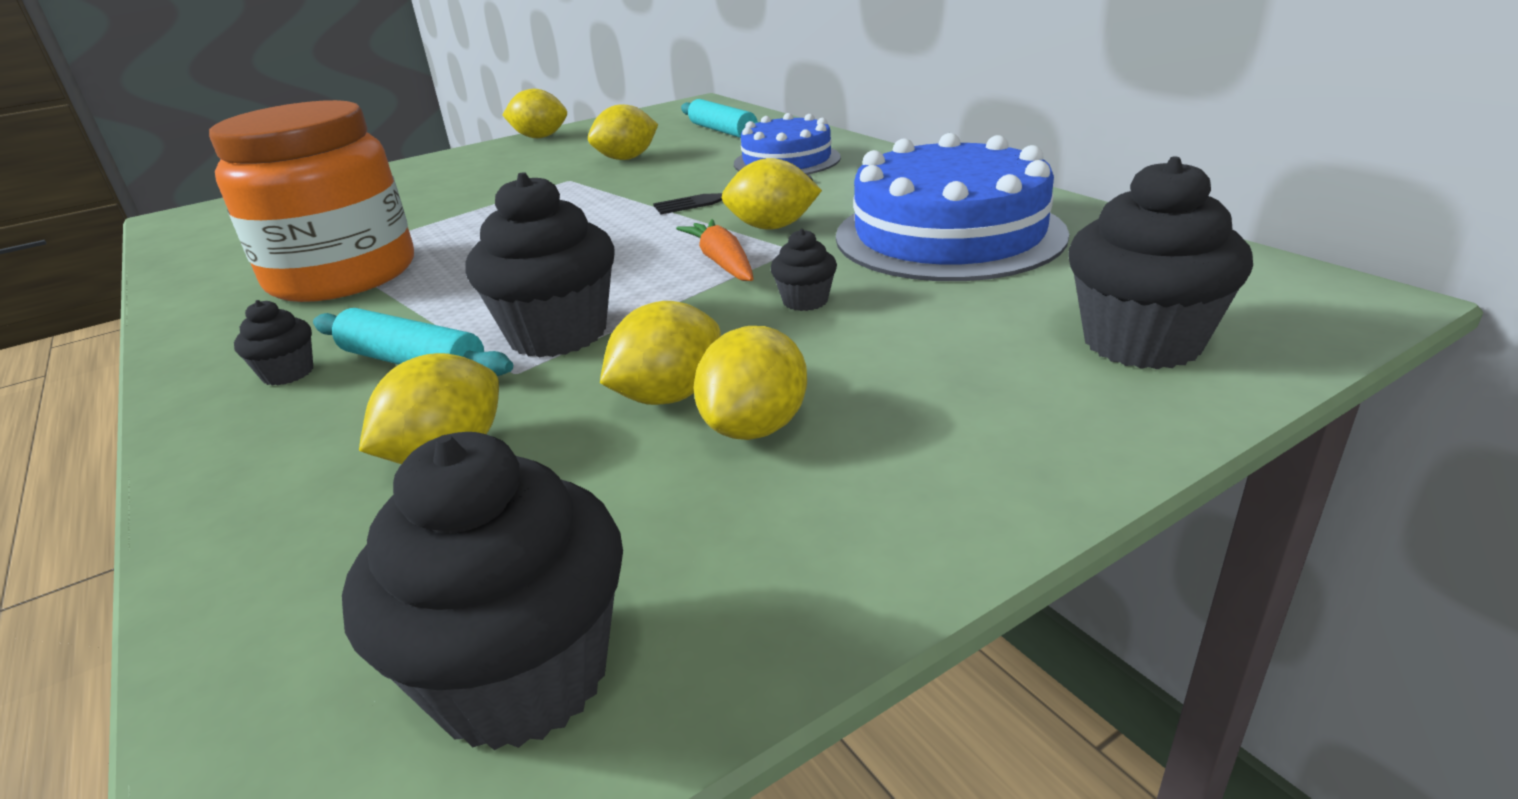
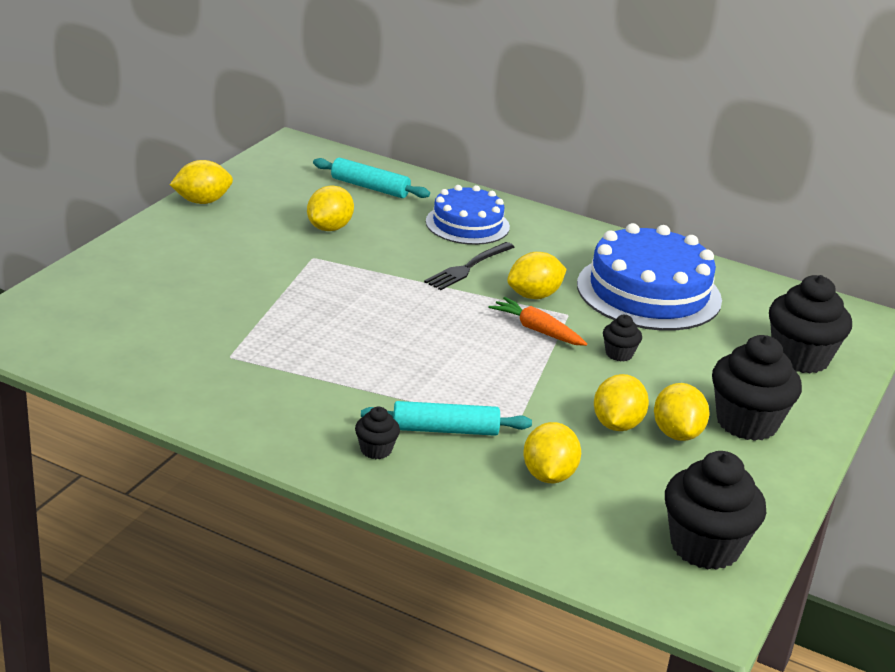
camera: 35 degrees left, 0 degrees up
(342, 275) = (278, 373): orange jar -> none
(558, 334) = (505, 397): black cupcake -> black cupcake (746, 423)

